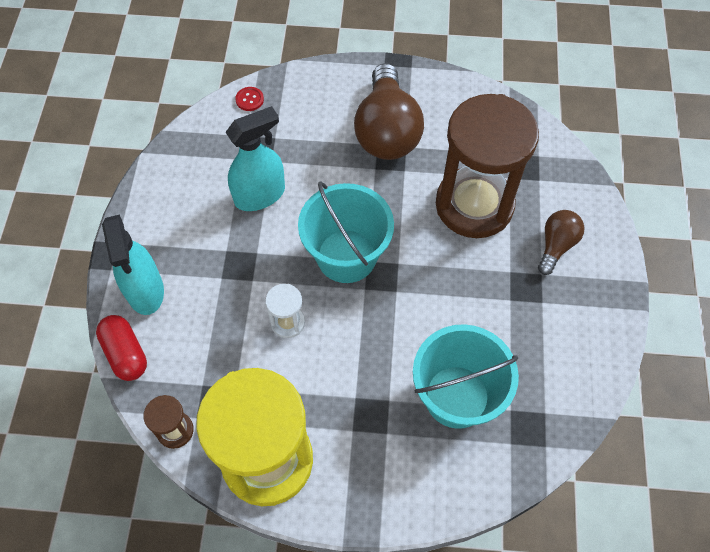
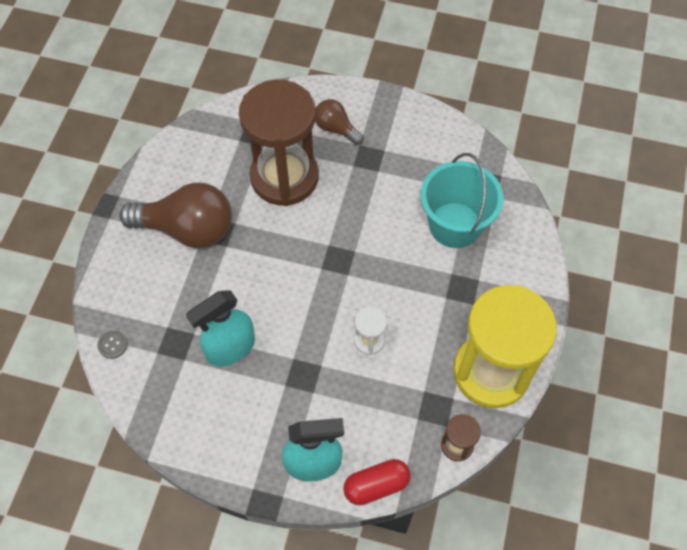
camera: 80 degrees left, 0 degrees up
(249, 99) = (112, 345): red button -> grey button
(260, 195) = (230, 348): turquoise spray bottle -> turquoise spray bottle turned 105 degrees counterclockwise
(346, 256) = (313, 283): turquoise bucket -> none

